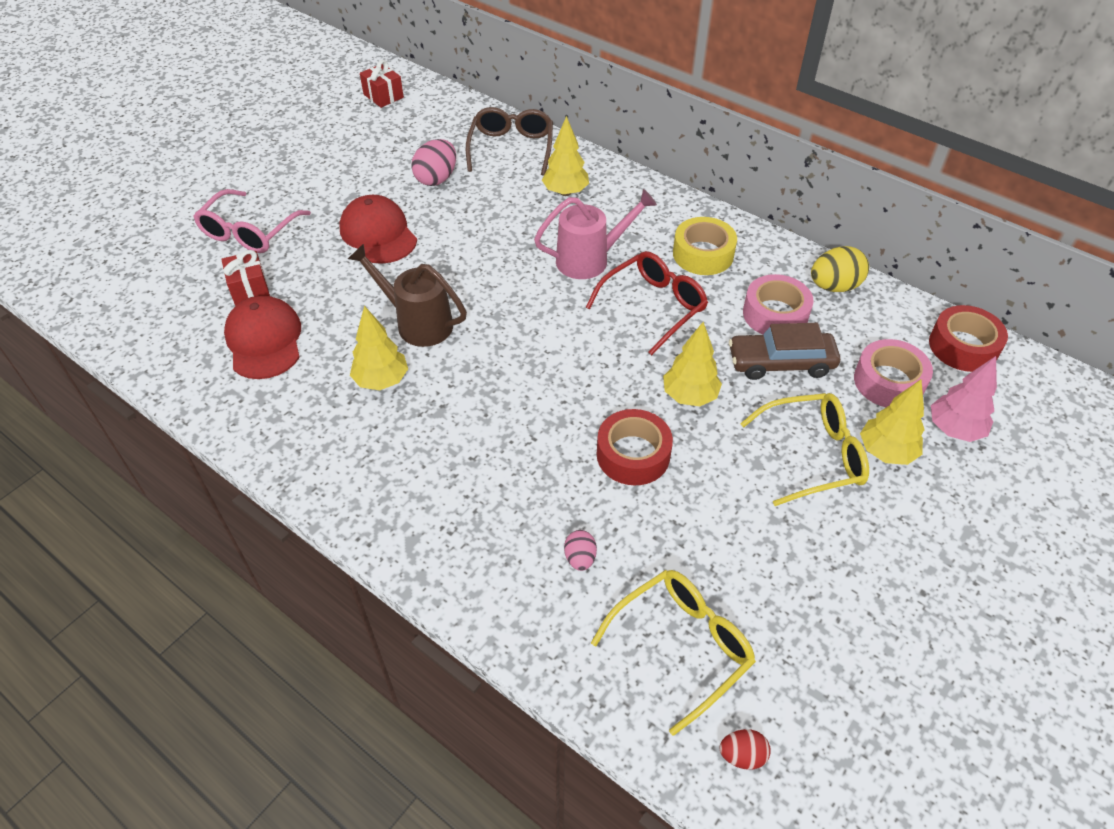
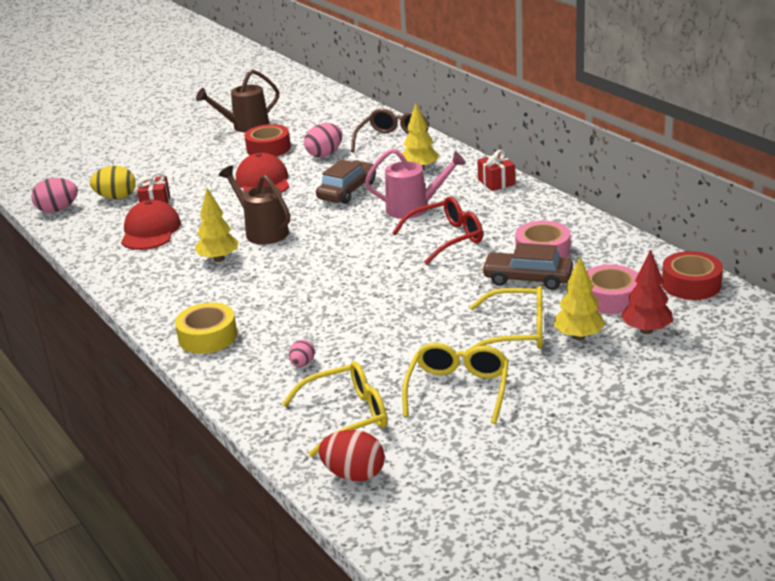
camera: 20 degrees right, 20 degrees down
(113, 317) = (58, 210): none -> pink egg
(249, 232) = (172, 174): pink glasses -> none
(311, 139) = (245, 126): none -> brown watering can
(383, 96) = (313, 105): red gift -> red gift (496, 182)
(494, 239) = (347, 191): none -> brown car
(633, 455) = (376, 316): red tape -> red tape (268, 148)
(689, 396) = (441, 290): yellow tree -> none
(703, 254) = (507, 212): yellow tape -> yellow tape (208, 337)
(742, 755) = (354, 474): red egg -> red egg, size x1.75
(794, 570) = (458, 389): none -> yellow glasses
(834, 286) = (604, 240): yellow egg -> yellow egg (116, 197)
(954, 429) = (646, 330): pink tree -> red tree

